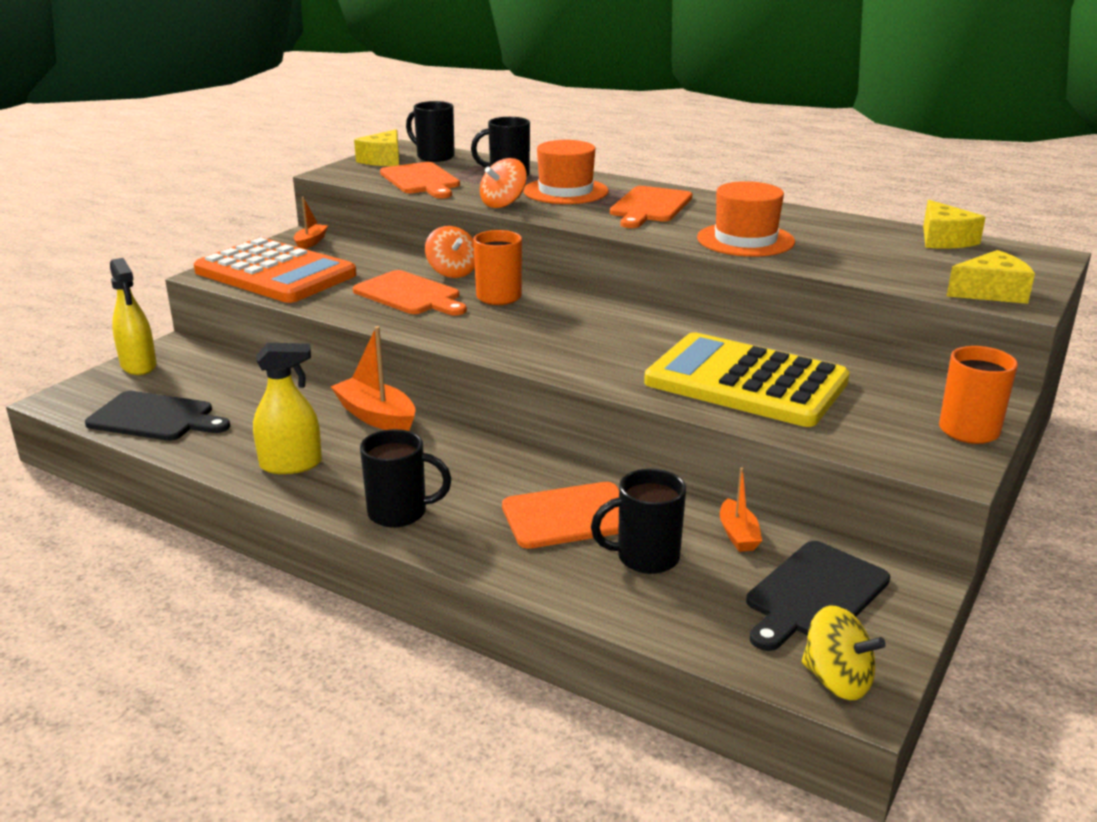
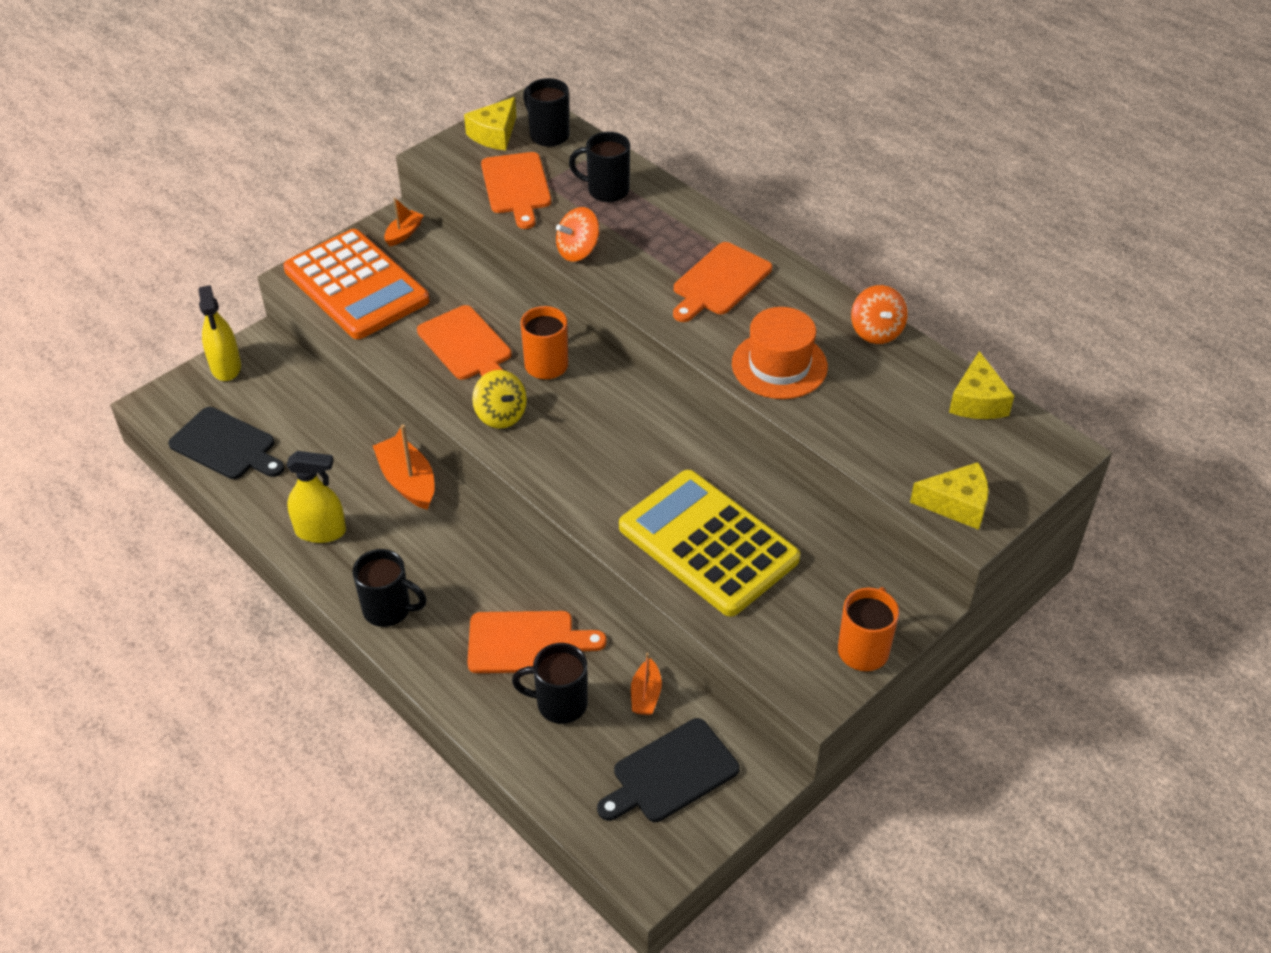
camera: 15 degrees right, 20 degrees up
(452, 272) = (519, 314): orange spinning top -> orange spinning top (876, 331)
(565, 191) = (650, 235): orange hat -> none
(837, 680) = (640, 860): yellow spinning top -> yellow spinning top (501, 415)

